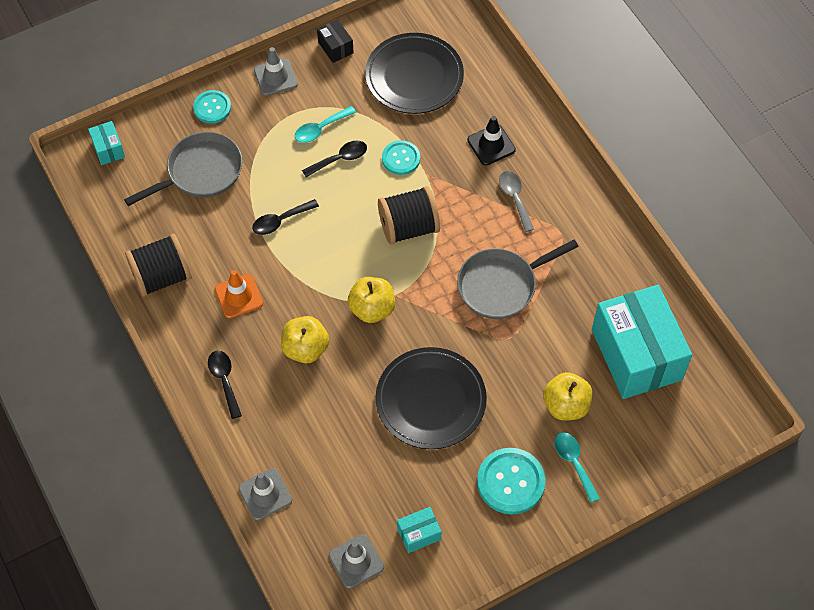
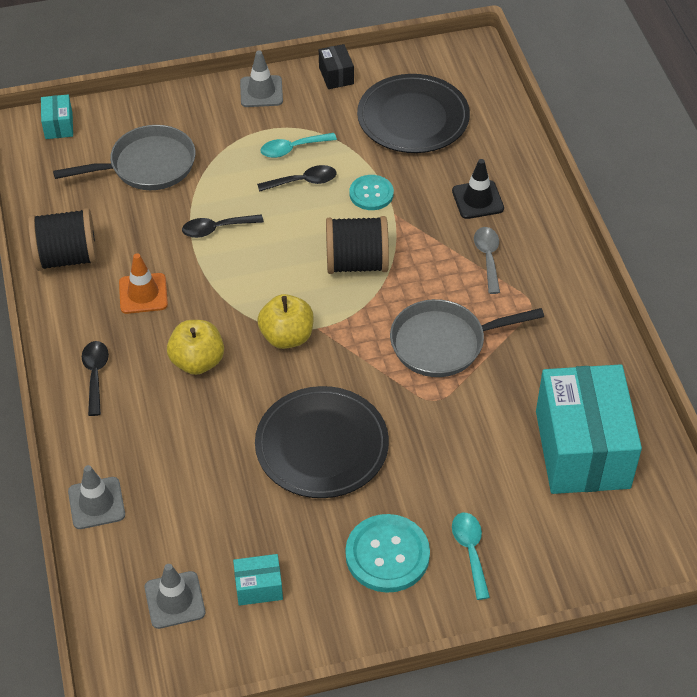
camera: 15 degrees right, 10 degrees down
(212, 107) = (183, 107): turquoise button -> none
(566, 405) = (480, 486): yellow apple -> none

